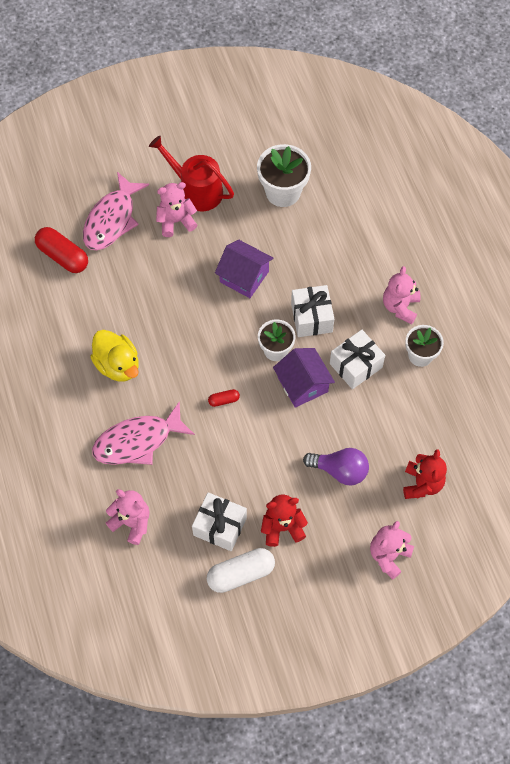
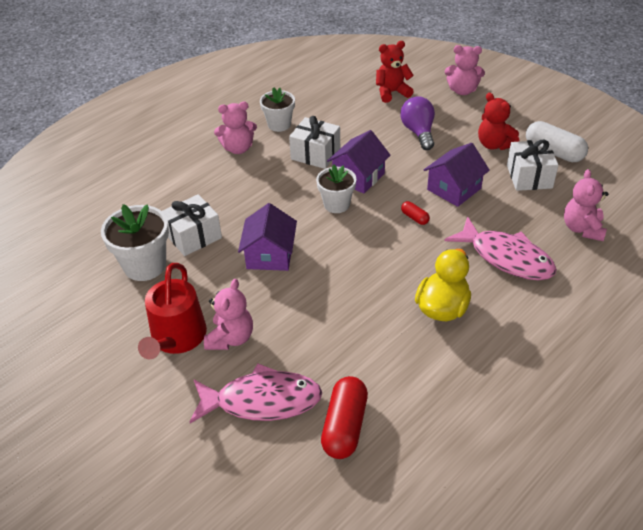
camera: 115 degrees left, 20 degrees down
(176, 221) = (231, 338): pink teddy bear -> pink teddy bear turned 120 degrees counterclockwise
(241, 452) = (454, 189): none -> purple house
(311, 317) = (286, 194): white gift -> white gift (193, 236)

